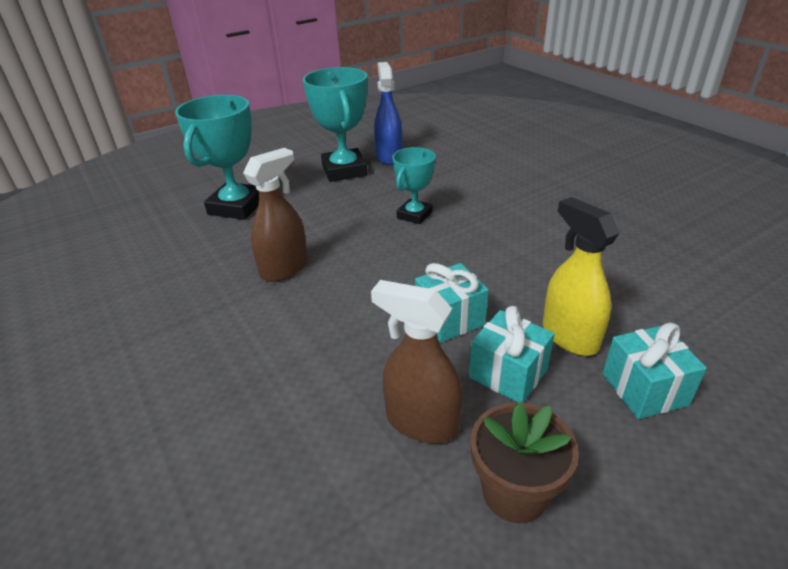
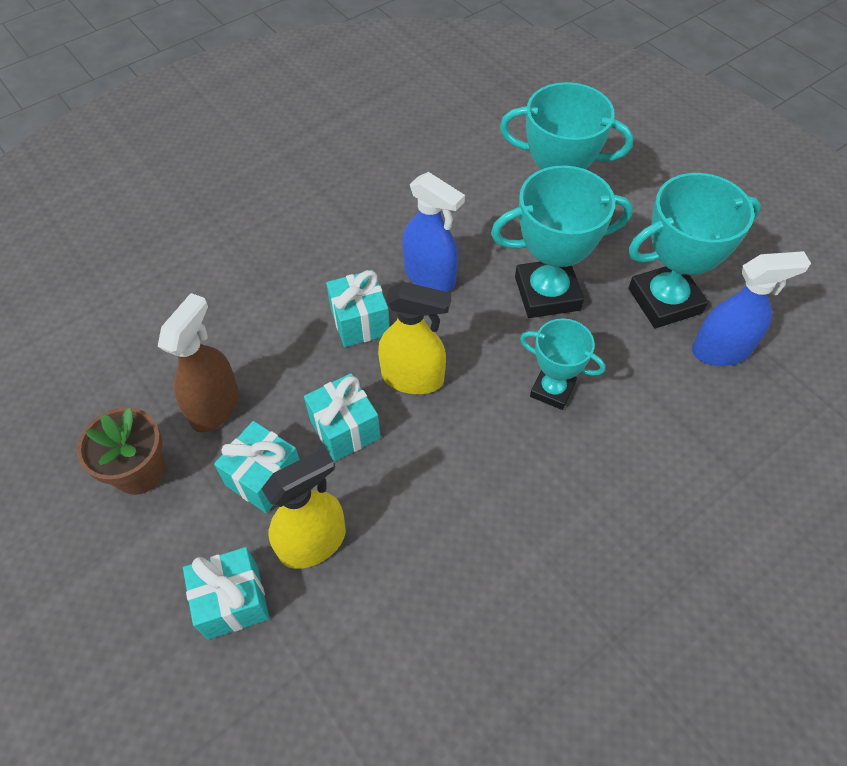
camera: 85 degrees right, 20 degrees up
(285, 268) = (430, 276): brown spray bottle -> blue spray bottle
(323, 213) = (547, 293): none -> turquoise trophy
(326, 311) = (360, 322): none -> turquoise gift
(397, 279) = (413, 378): none -> yellow spray bottle

